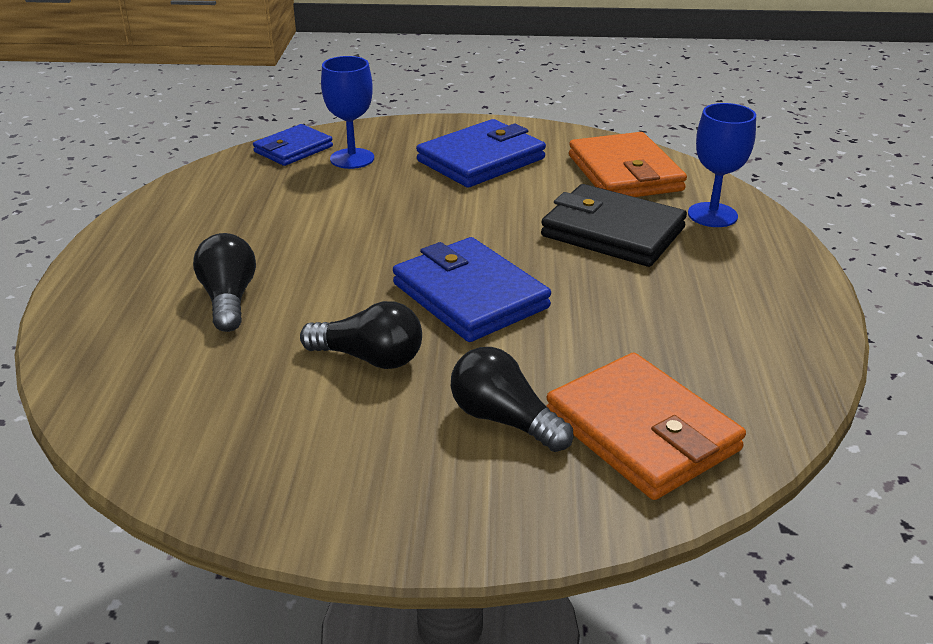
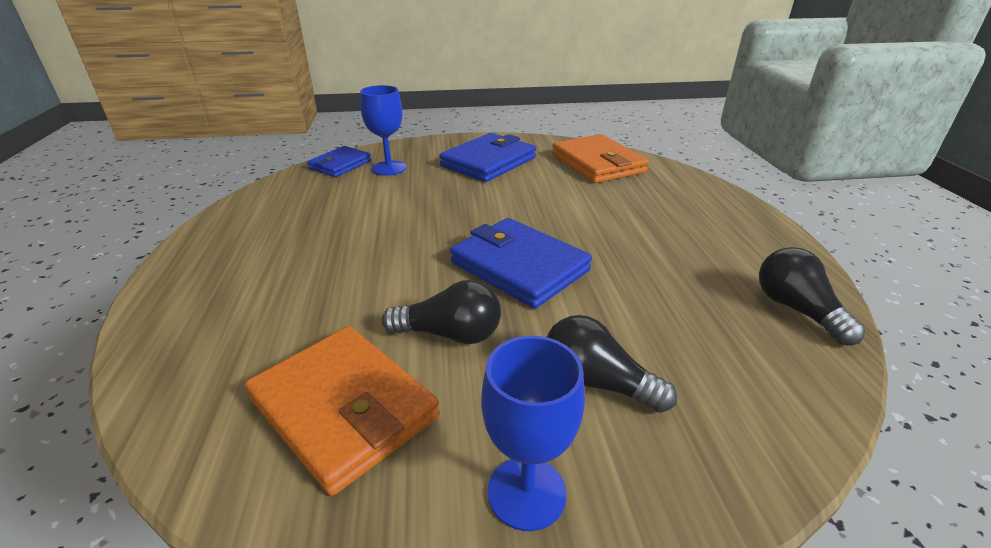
camera: 10 degrees left, 0 degrees up
(229, 299) = (305, 291): black light bulb -> black light bulb (796, 309)
(612, 232) = (610, 205): black wallet -> none
(641, 431) = (724, 378): orange wallet -> orange wallet (344, 408)
(712, 215) = (675, 187): blue goblet -> blue goblet (526, 492)

